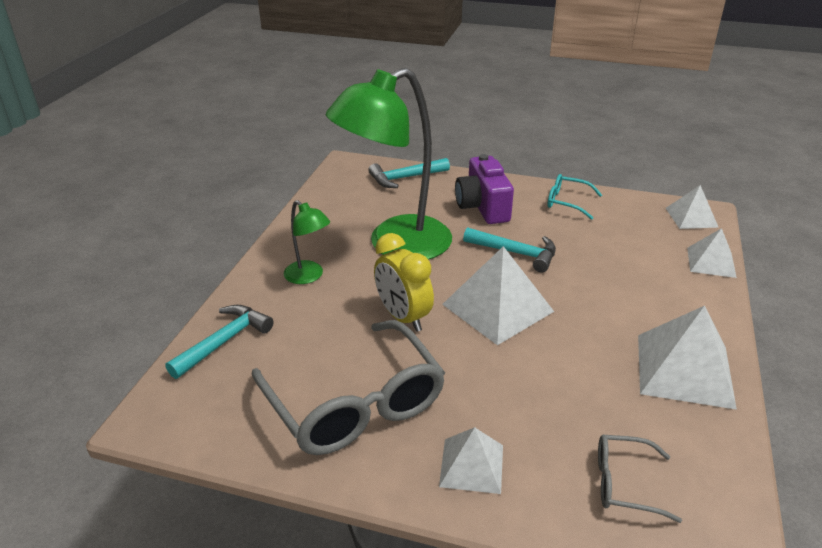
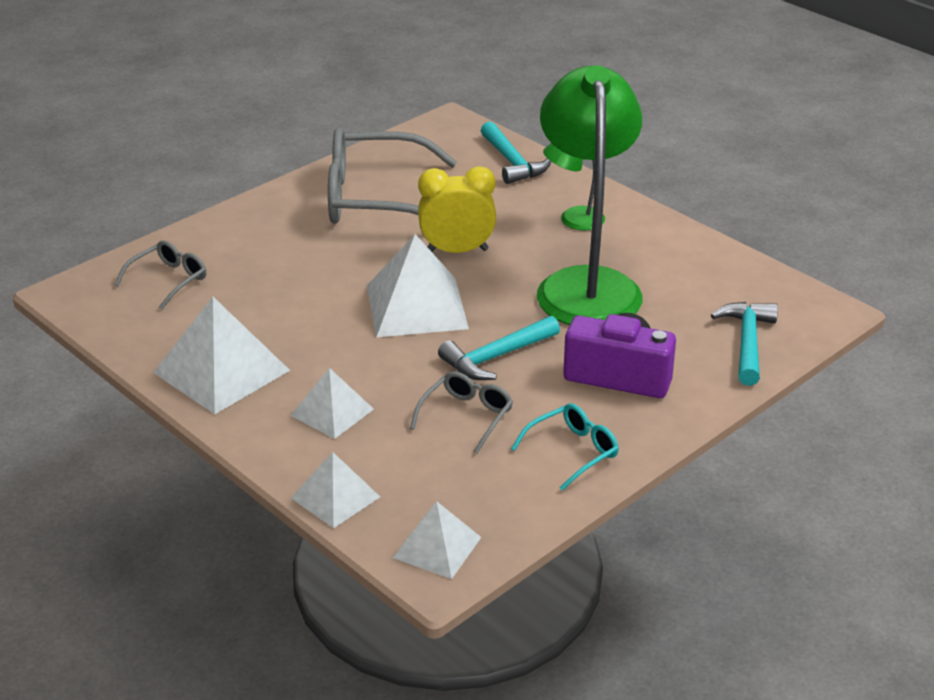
camera: 120 degrees right, 0 degrees up
(471, 465) = (261, 226): white pyramid -> white pyramid (332, 412)
(584, 244) = (466, 416): none -> grey glasses

